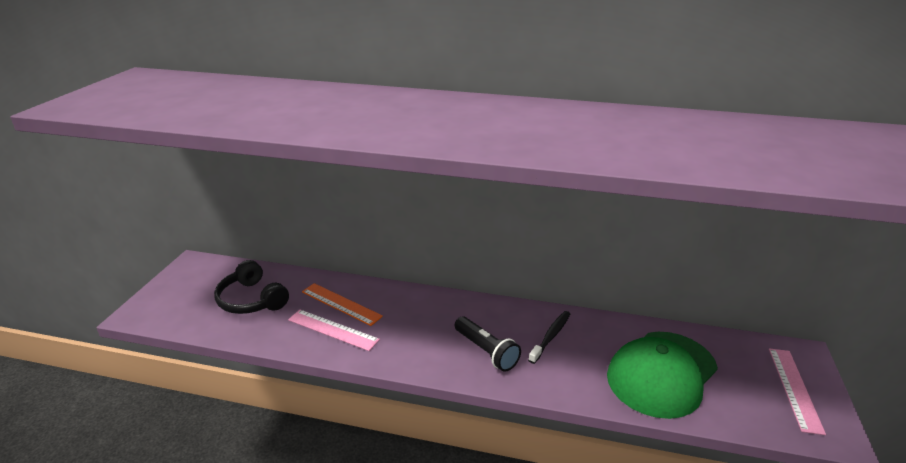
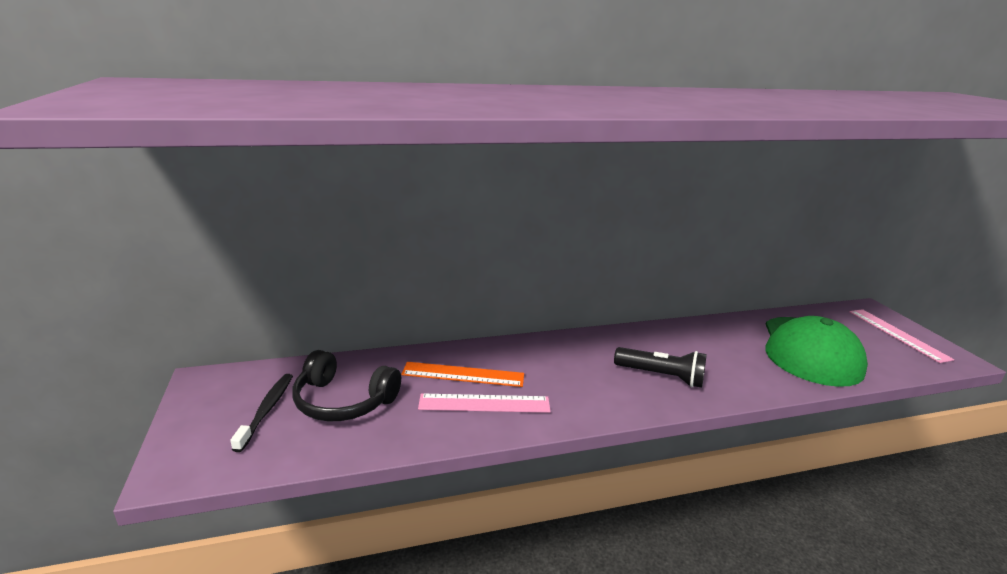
camera: 30 degrees left, 5 degrees down
(551, 336) = (697, 347): black toothbrush -> black toothbrush (266, 410)

